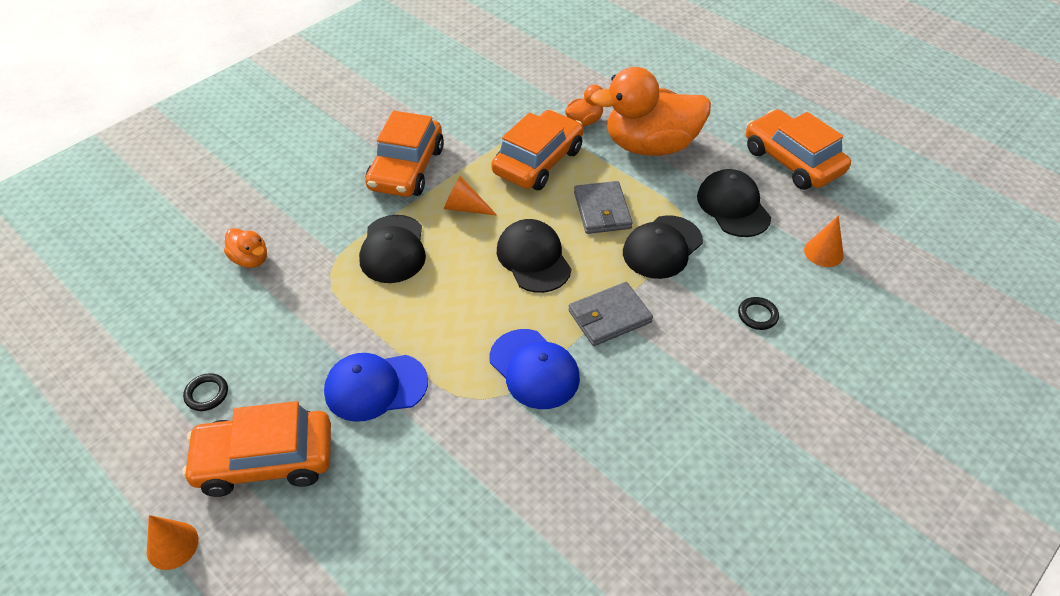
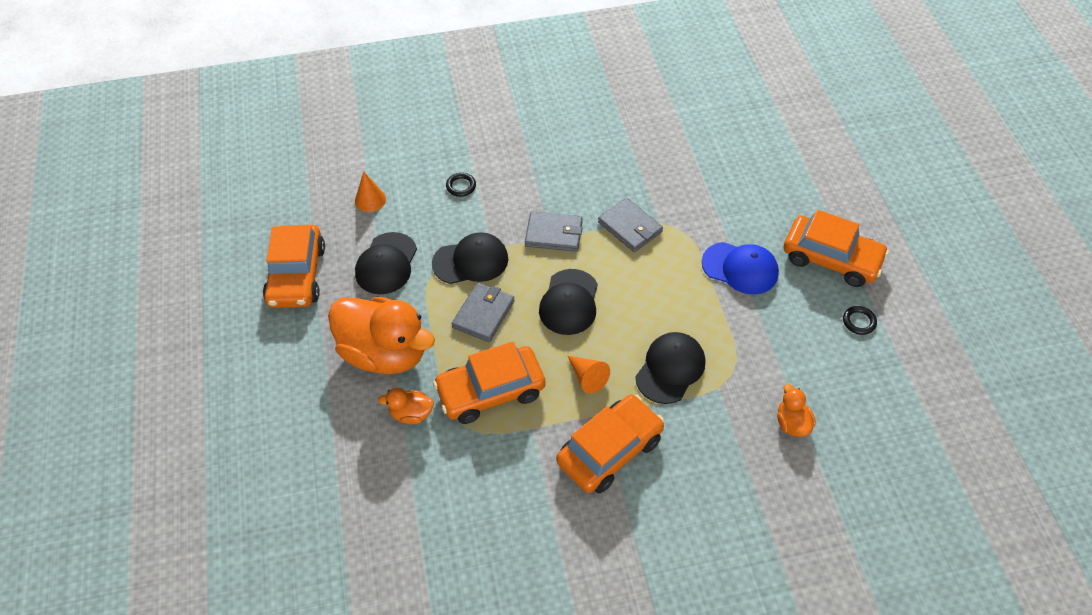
camera: 145 degrees left, 5 degrees up
(172, 545) = (901, 239): orange cone -> none
(534, 369) = (630, 227): blue cap -> grey wallet

